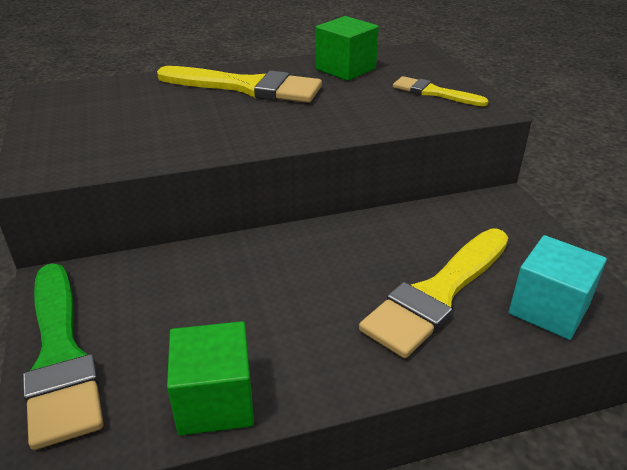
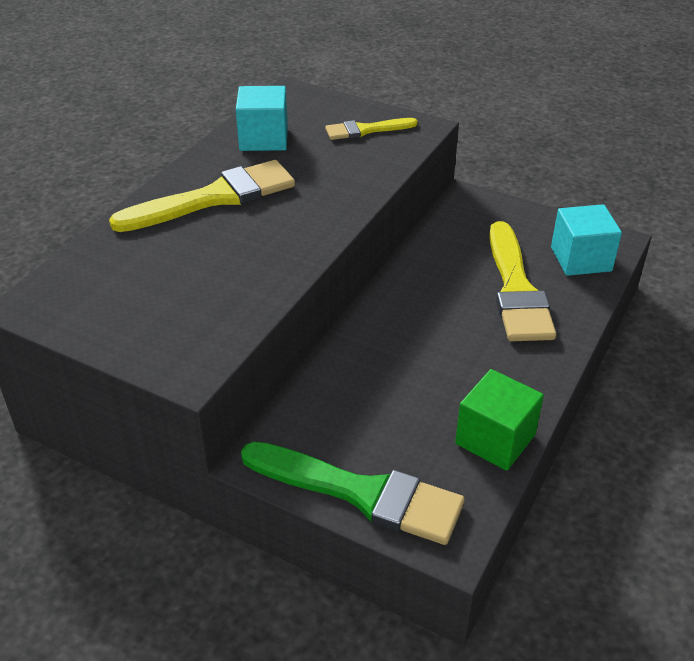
camera: 45 degrees left, 5 degrees up
(345, 69) = (264, 139): green cube -> turquoise cube

